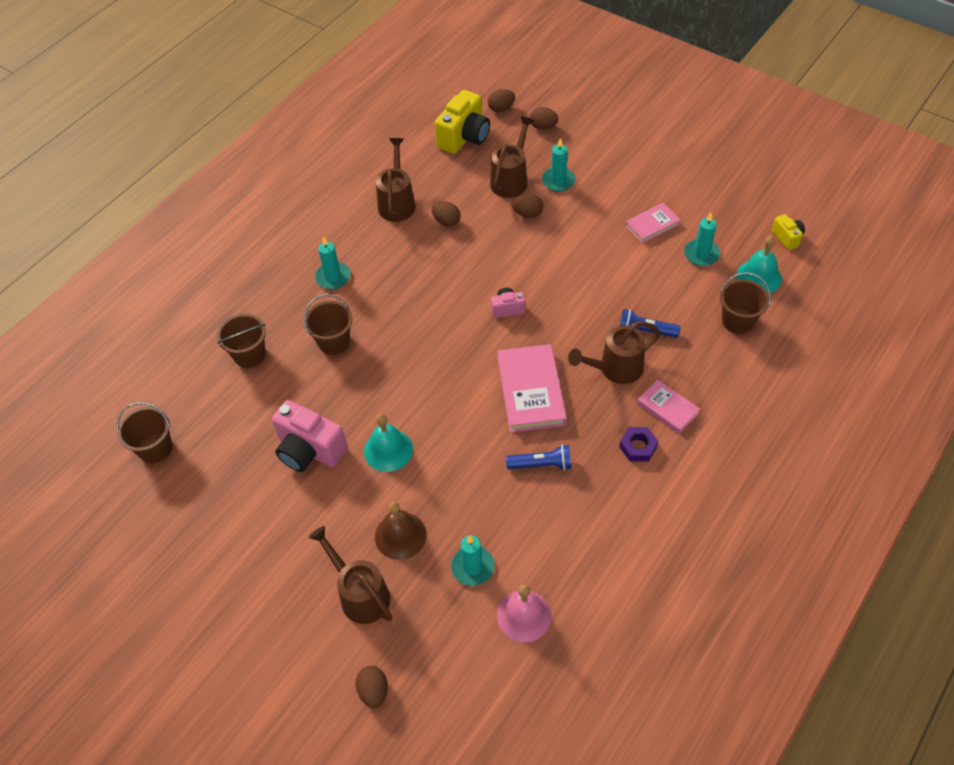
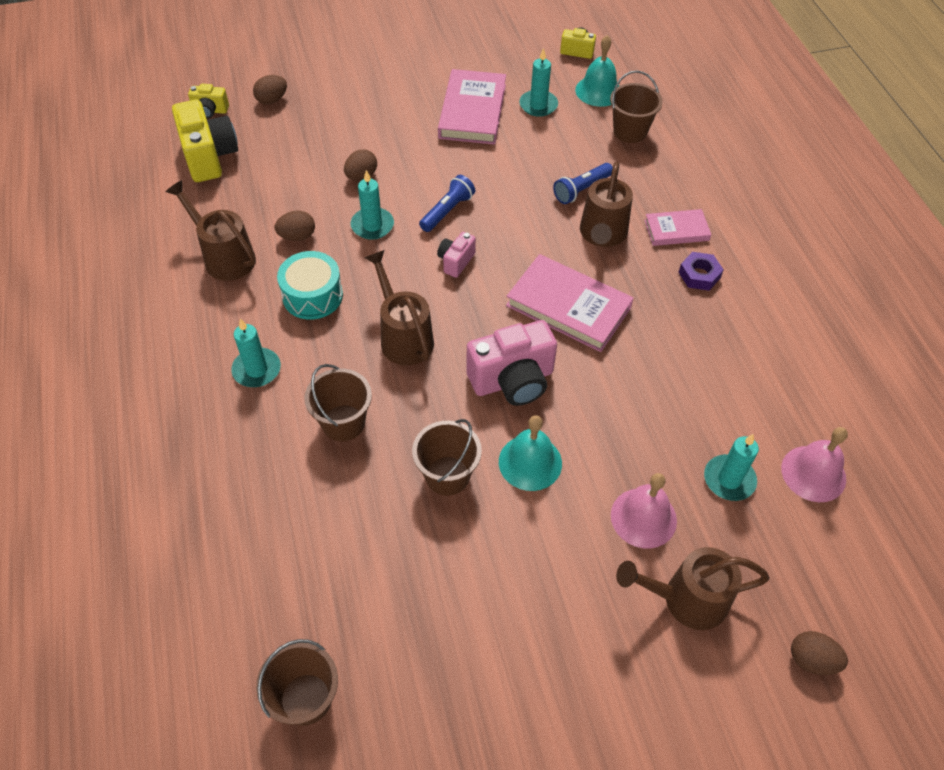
camera: 55 degrees left, 0 degrees up
(249, 355) = (274, 513): brown bucket -> brown bucket (447, 475)
(309, 450) = (463, 534): pink camera -> pink camera (512, 380)
(400, 535) = (643, 517): brown bell -> pink bell
(409, 262) = (312, 295): none -> turquoise drum
(501, 108) = (210, 111): brown egg -> yellow camera
(511, 179) = (305, 160): brown watering can -> brown watering can (403, 336)
(542, 464) = (658, 352): blue flashlight -> blue flashlight (447, 211)
(558, 181) = (349, 132): turquoise candle -> turquoise candle (372, 225)
(652, 225) = (472, 111): pink book -> pink book, size x1.74

